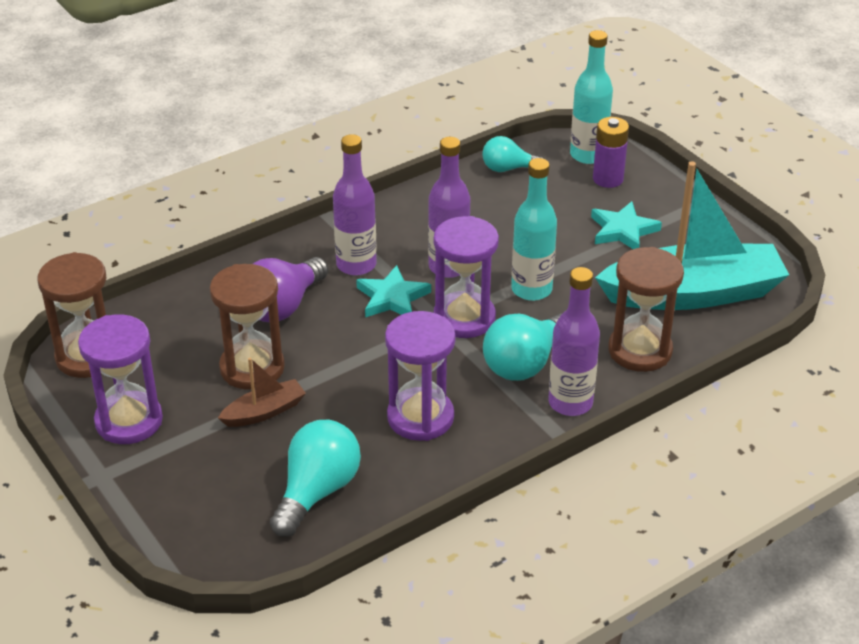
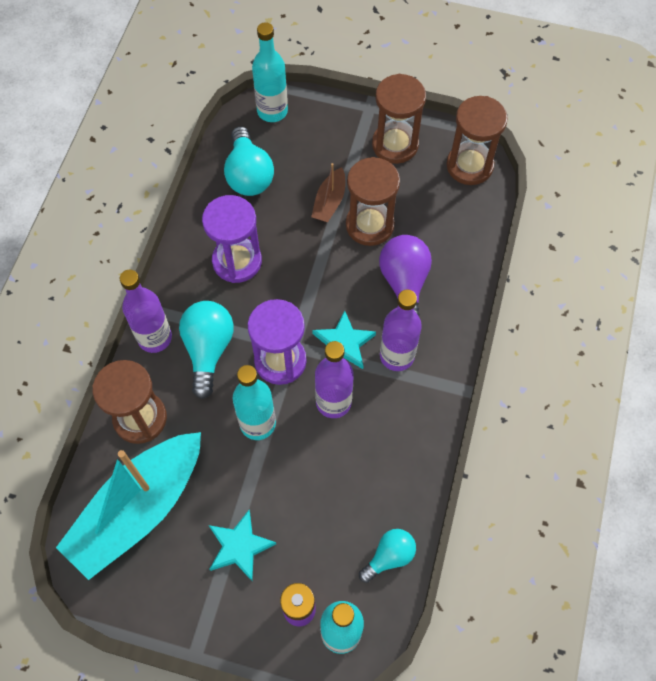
camera: 140 degrees right, 25 degrees up
(129, 421) = (395, 145): purple hourglass -> brown hourglass
(210, 544) = (272, 111): none -> turquoise bottle

